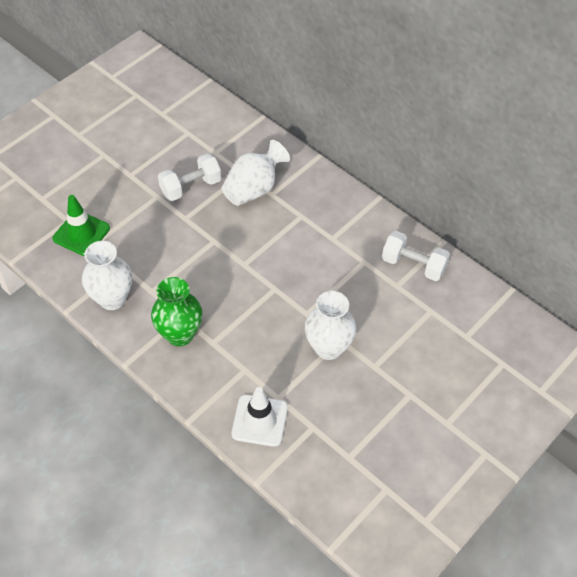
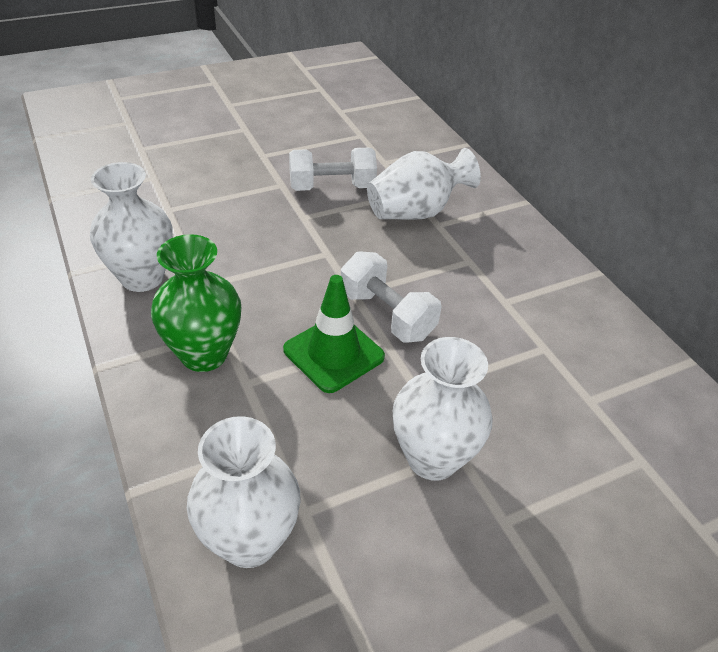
camera: 20 degrees right, 10 degrees down
(81, 233) = (159, 195): green traffic cone -> green traffic cone (333, 353)
(259, 420) = (249, 540): white traffic cone -> white vase
(413, 265) = (629, 379): white dumbbell -> white dumbbell (387, 315)

